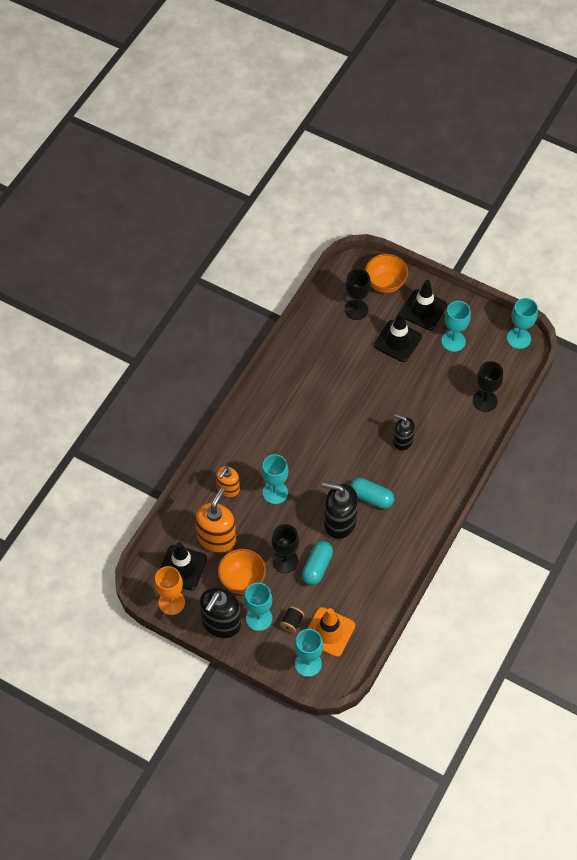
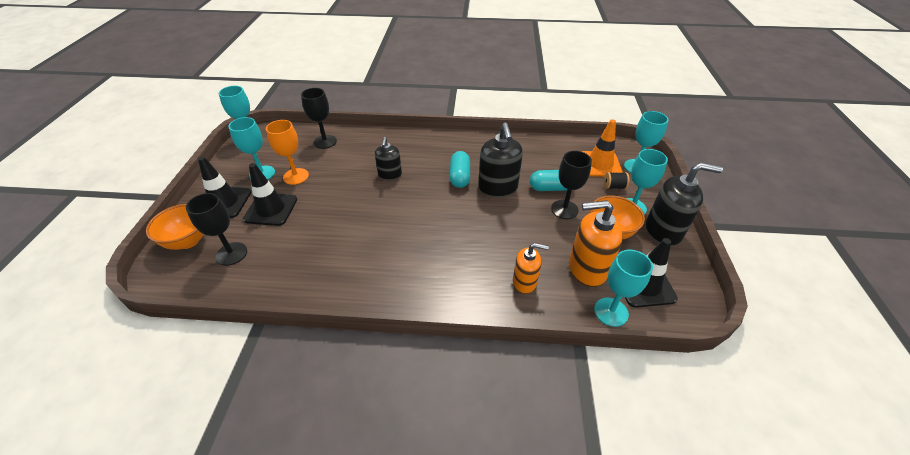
camera: 115 degrees left, 15 degrees down
(171, 602) = (686, 277): orange goblet -> orange goblet (296, 176)
(275, 492) = (501, 241): turquoise goblet -> turquoise goblet (611, 312)

